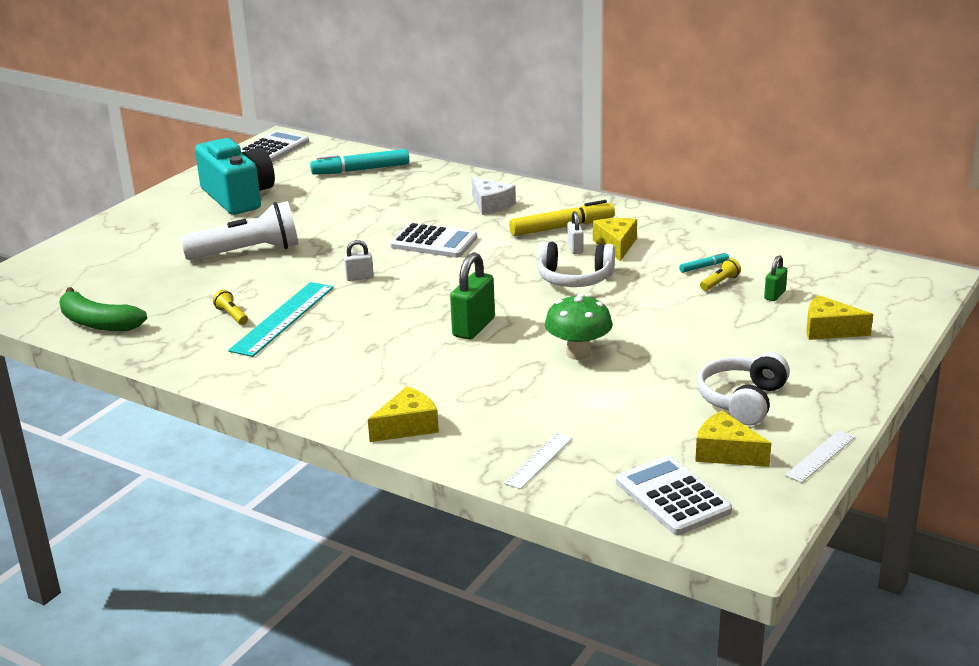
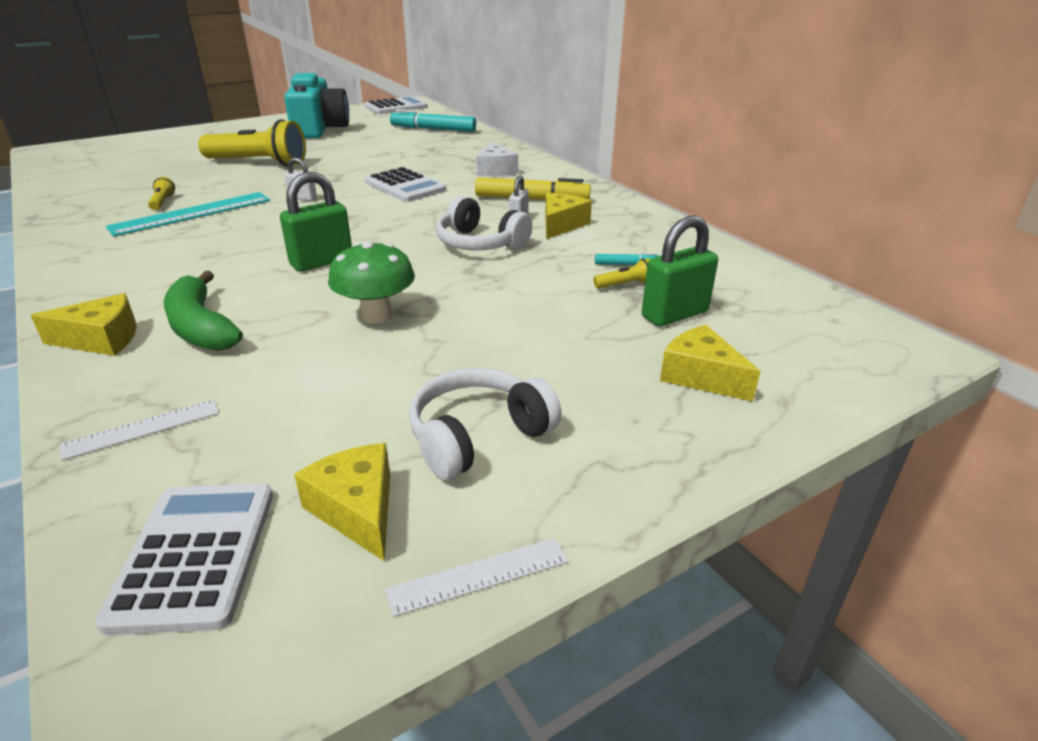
camera: 25 degrees right, 5 degrees up
(98, 323) = (72, 184): green banana -> green banana (201, 327)
(247, 252) = (259, 163): white flashlight -> yellow flashlight
(774, 295) = (674, 315): green padlock -> green padlock, size x1.82

